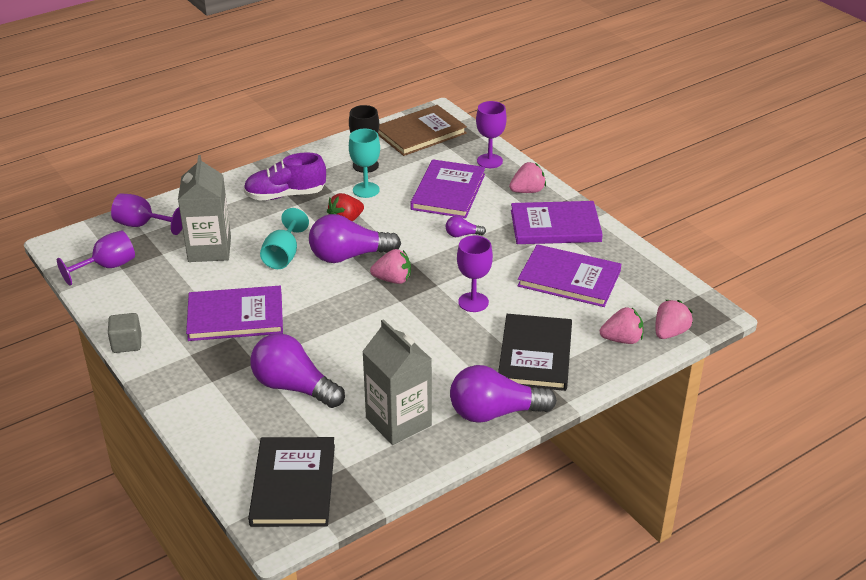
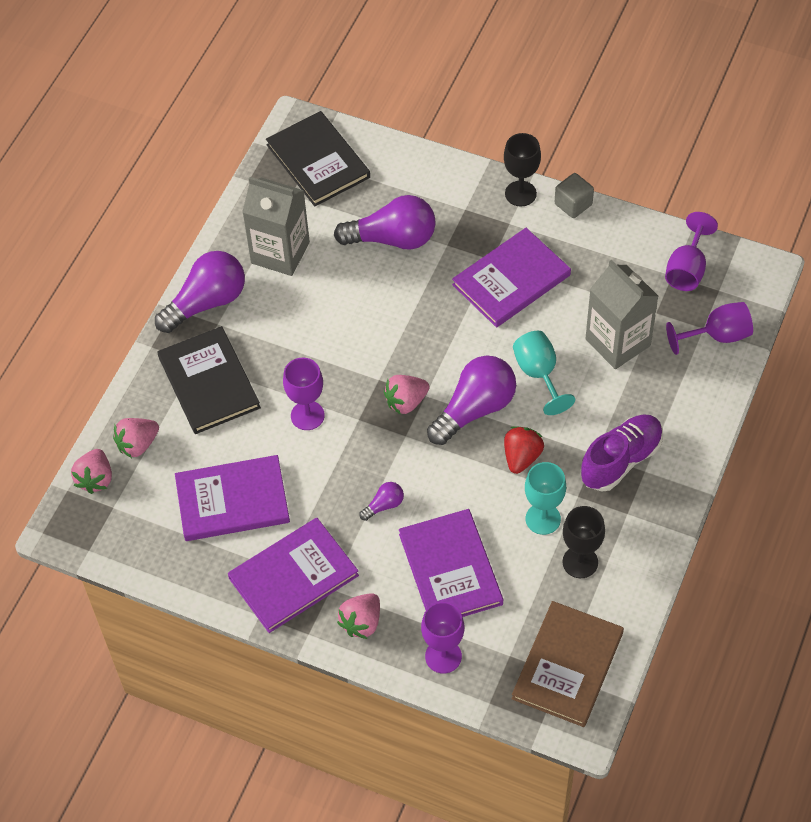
camera: 150 degrees right, 20 degrees up
(155, 370) = (520, 193): none -> black goblet

